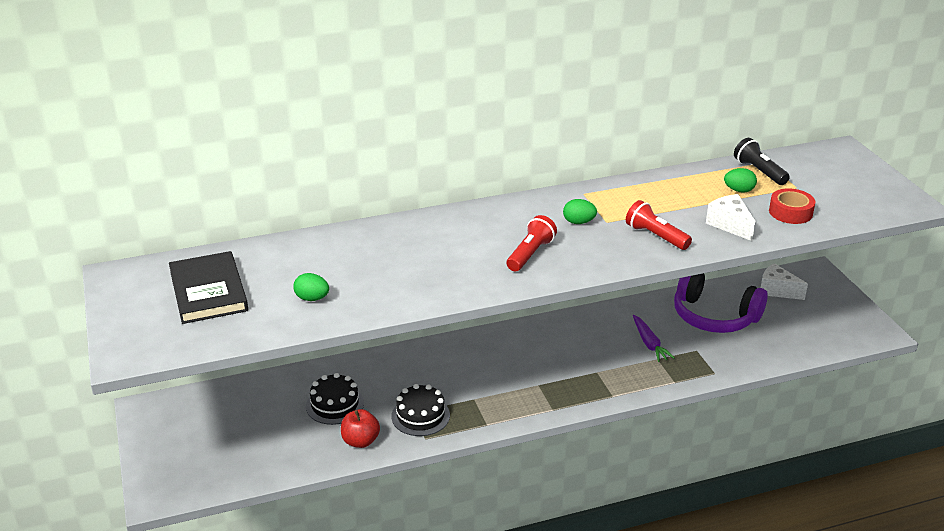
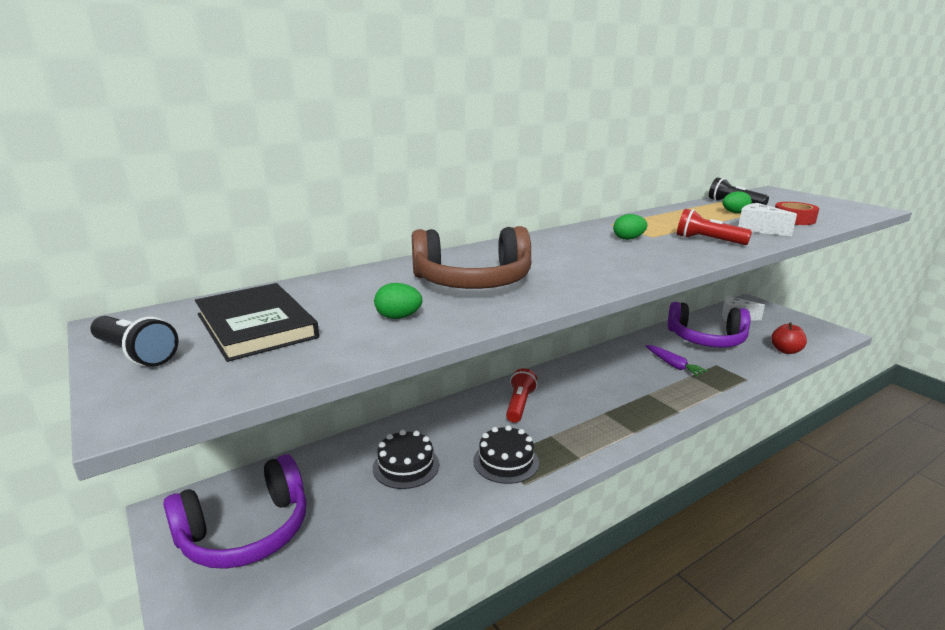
camera: 15 degrees left, 10 degrees down
(126, 307) = (136, 354): none -> black flashlight
(197, 435) = (246, 532): none -> purple headphones
(360, 441) = (453, 501): red apple -> red apple (785, 351)
(391, 265) = (473, 281): none -> brown headphones
(530, 254) = (609, 261): red flashlight -> red flashlight (519, 404)

